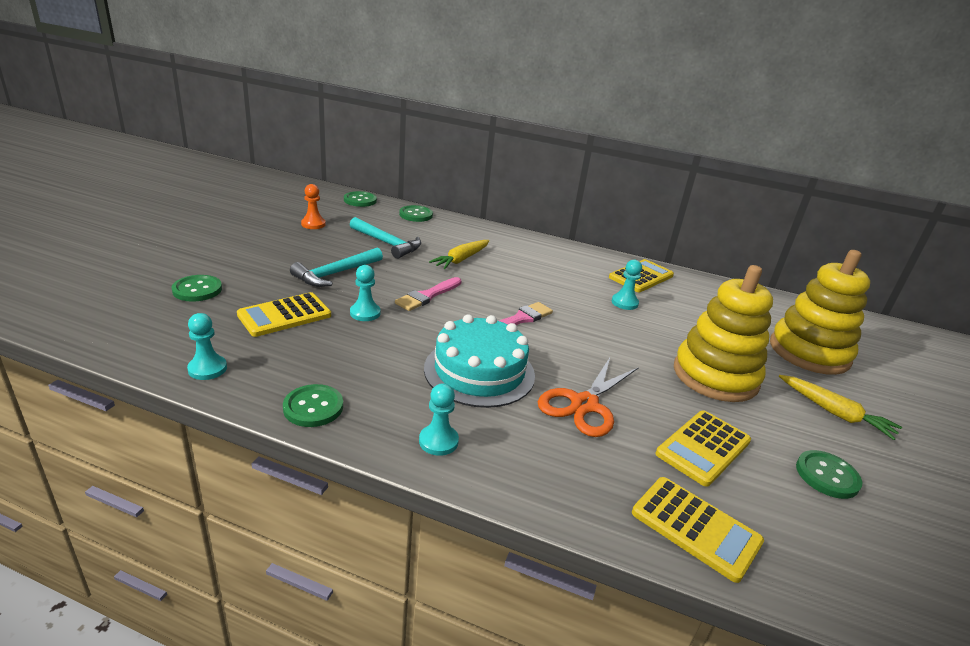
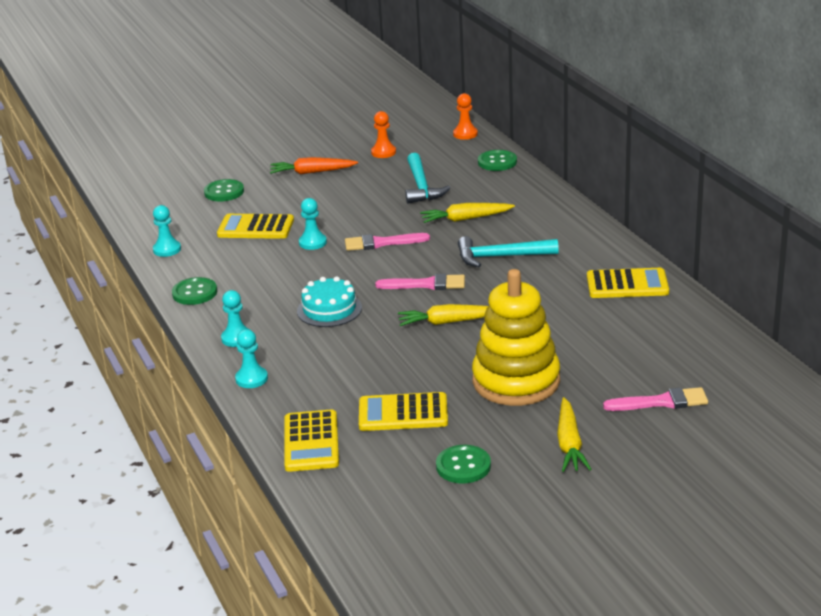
camera: 50 degrees right, 0 degrees up
(270, 252) = (312, 172): none -> orange carrot
(335, 274) = (336, 204): turquoise hammer -> turquoise hammer (500, 257)
(360, 200) = (465, 134): green button -> orange pawn
(479, 371) = (329, 309): turquoise cake -> turquoise cake, size x0.65
(584, 404) = (367, 356): orange scissors -> none
(588, 345) = (449, 322): none -> yellow carrot
(624, 303) = (555, 301): turquoise pawn -> turquoise pawn (251, 379)
(809, 352) = (661, 402): yellow stacking toy -> pink brush

